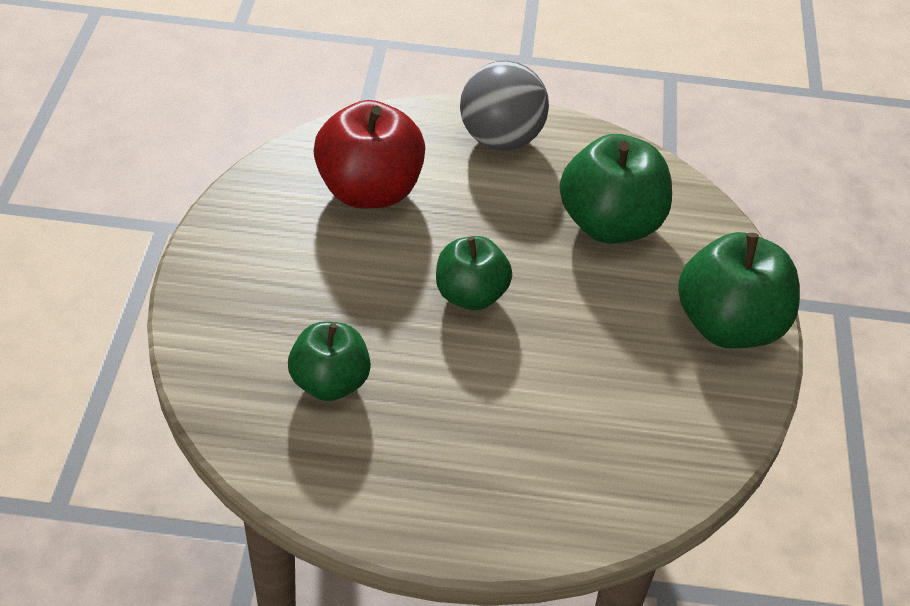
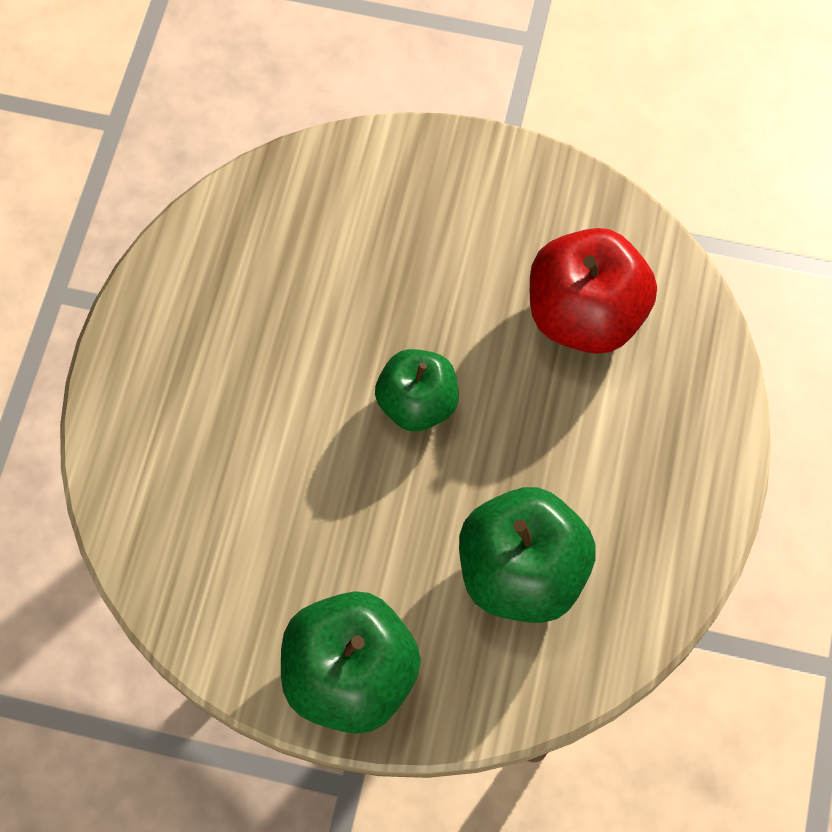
camera: 100 degrees right, 20 degrees up
(330, 383) = (310, 262): green apple -> none
(500, 139) = (676, 467): grey ball -> none

